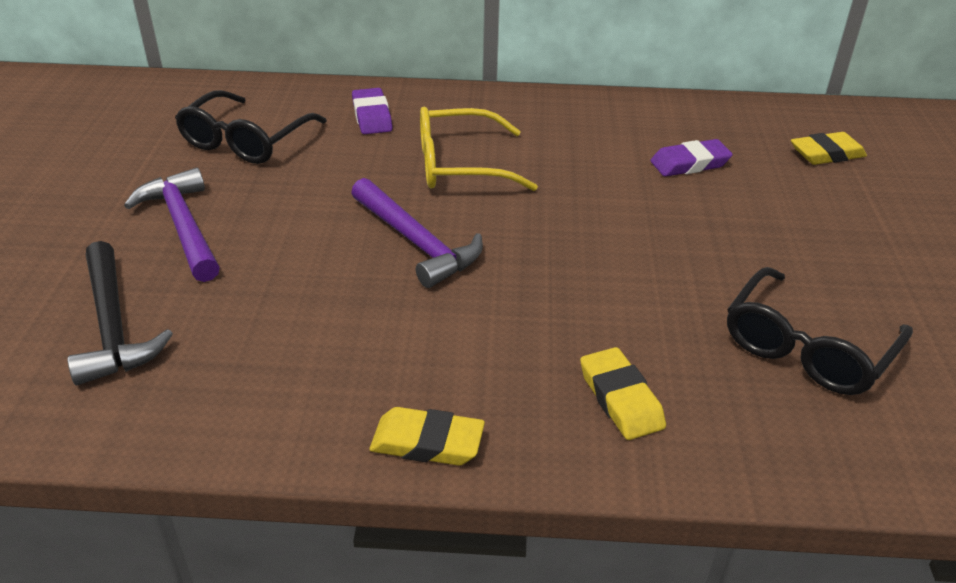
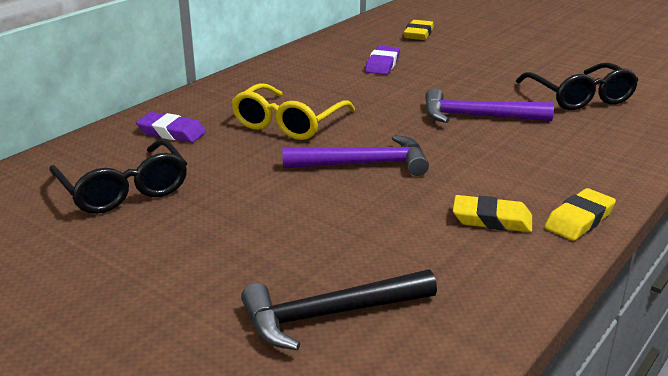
camera: 55 degrees left, 10 degrees down
(113, 326) = (329, 315): black hammer -> black hammer turned 150 degrees clockwise
(183, 226) = (219, 249): purple hammer -> purple hammer (477, 116)
(620, 398) = (583, 153): yellow eraser -> yellow eraser (492, 219)

